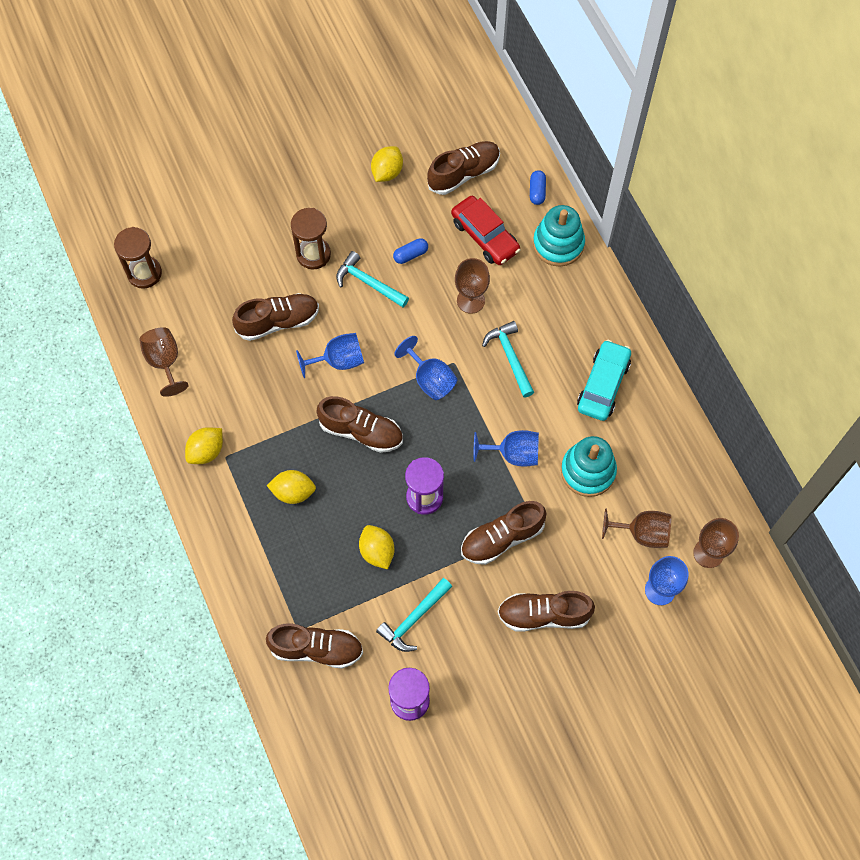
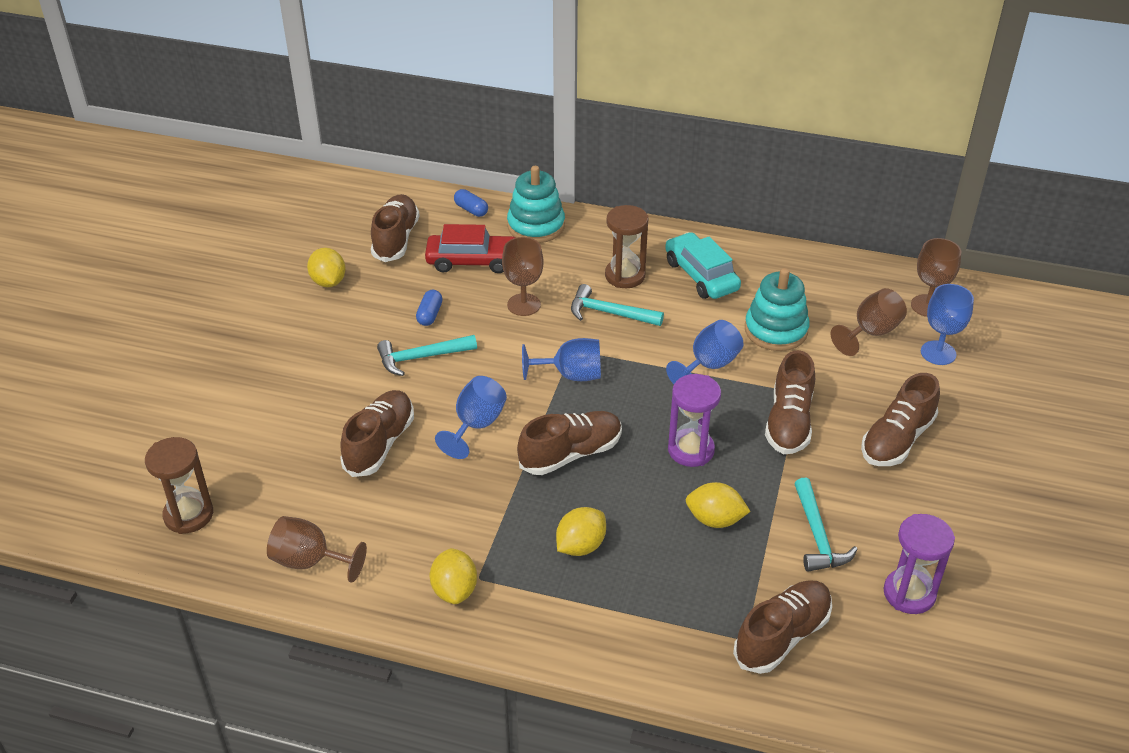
camera: 50 degrees left, 25 degrees down
(313, 254) = (342, 376): brown hourglass -> brown hourglass (625, 276)

